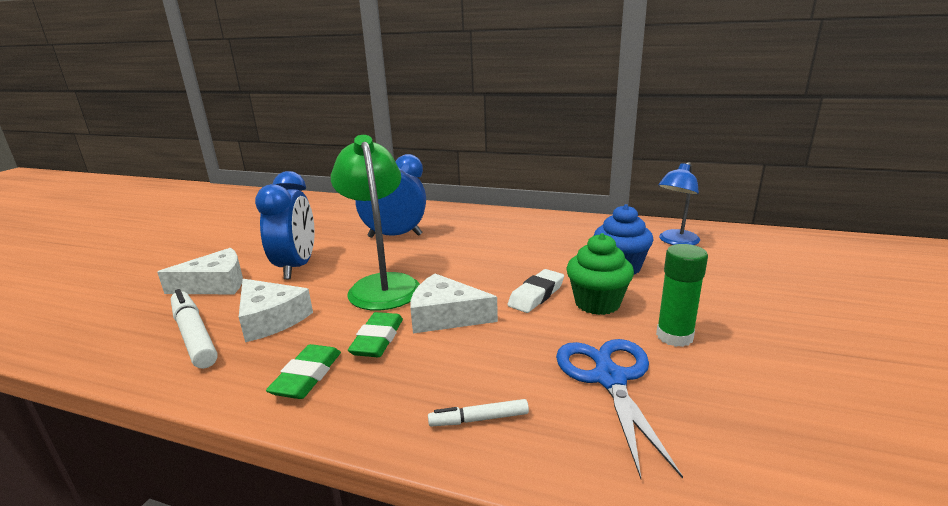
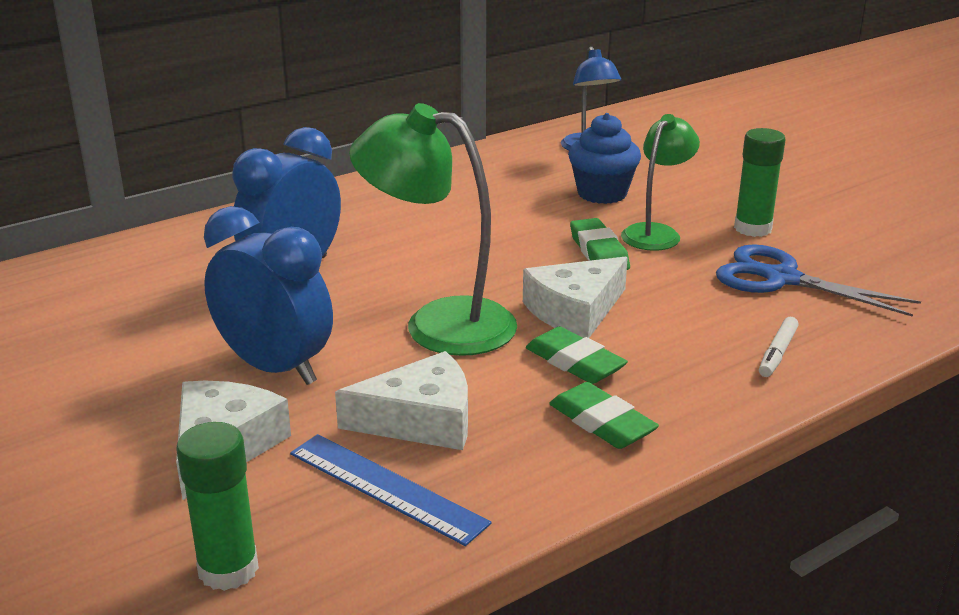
camera: 55 degrees left, 5 degrees up
(106, 325) = (228, 569): none -> green glue stick
(194, 335) = (386, 488): white marker -> blue ruler
(536, 295) = (599, 252): white eraser -> green eraser
(597, 303) = (656, 233): green cupcake -> green lamp

